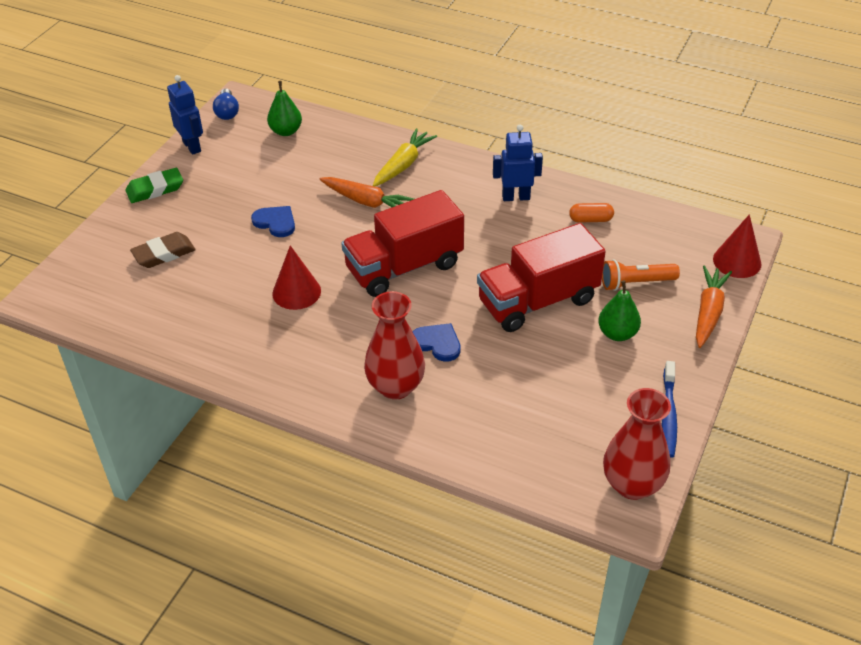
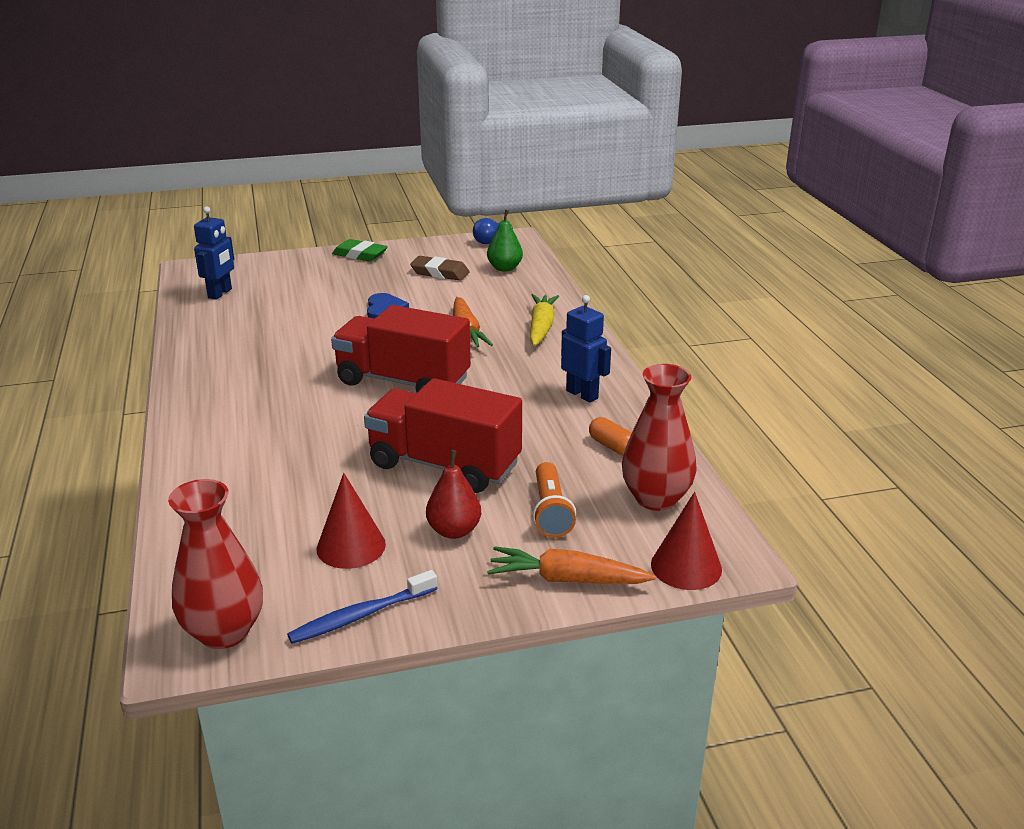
camera: 50 degrees right, 15 degrees down
(164, 254) = (290, 286): brown eraser -> brown eraser (440, 273)
(192, 146) = (429, 246): blue robot -> blue robot (220, 293)
(296, 292) = (309, 350): red cone -> red cone (351, 546)
(395, 386) = (238, 439): red vase -> red vase (656, 498)
(403, 165) = (541, 327): yellow carrot -> yellow carrot turned 75 degrees counterclockwise
(437, 343) = (319, 436): blue heart -> none
(617, 333) = (454, 531): green pear -> red pear
(636, 283) = (550, 511): orange flashlight -> orange flashlight turned 135 degrees counterclockwise
(708, 312) = (567, 579): orange carrot -> orange carrot turned 150 degrees counterclockwise

